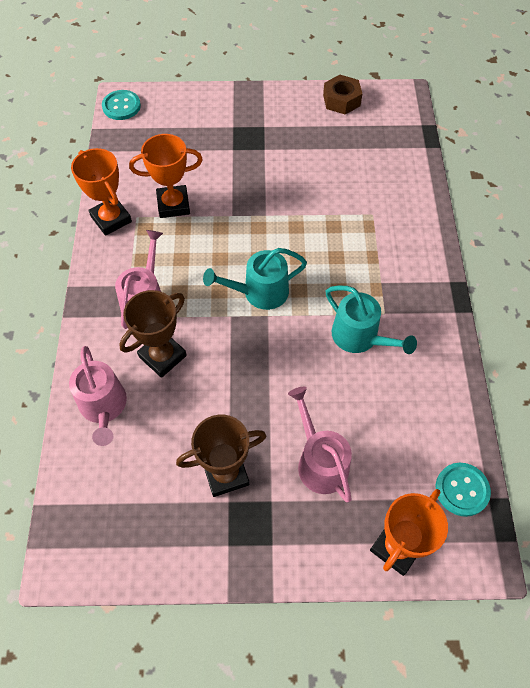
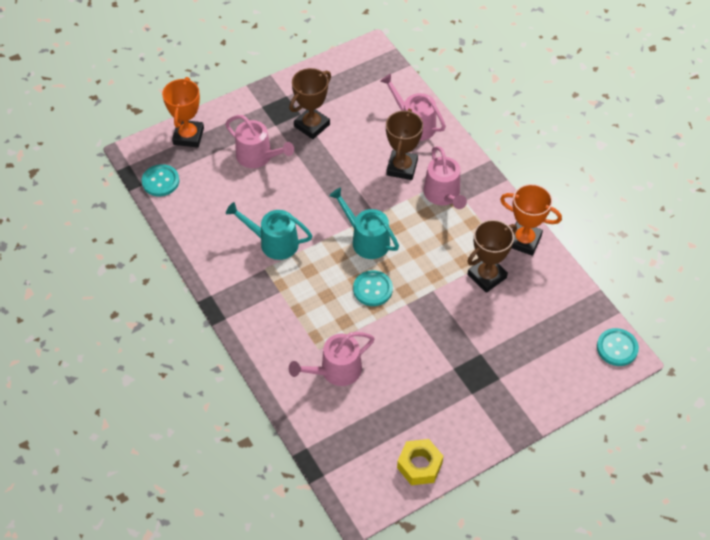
camera: 150 degrees right, 5 degrees down
(173, 205) = (487, 276): orange trophy -> brown trophy
(260, 292) = (366, 240): turquoise watering can -> turquoise watering can turned 90 degrees counterclockwise
(287, 242) = (372, 289): none -> turquoise button
(341, 100) = (419, 465): brown nut -> yellow nut
(367, 190) = (336, 371): none -> pink watering can

